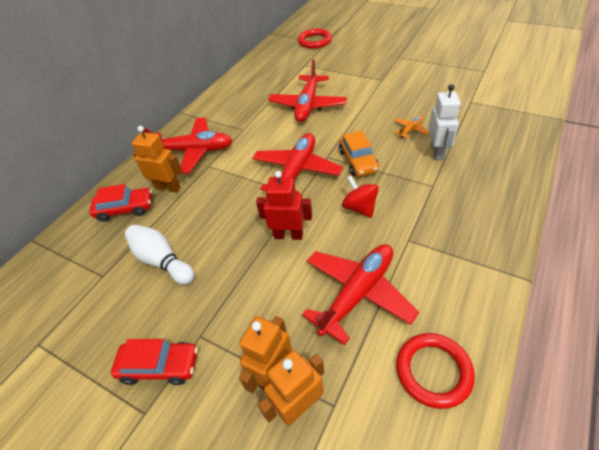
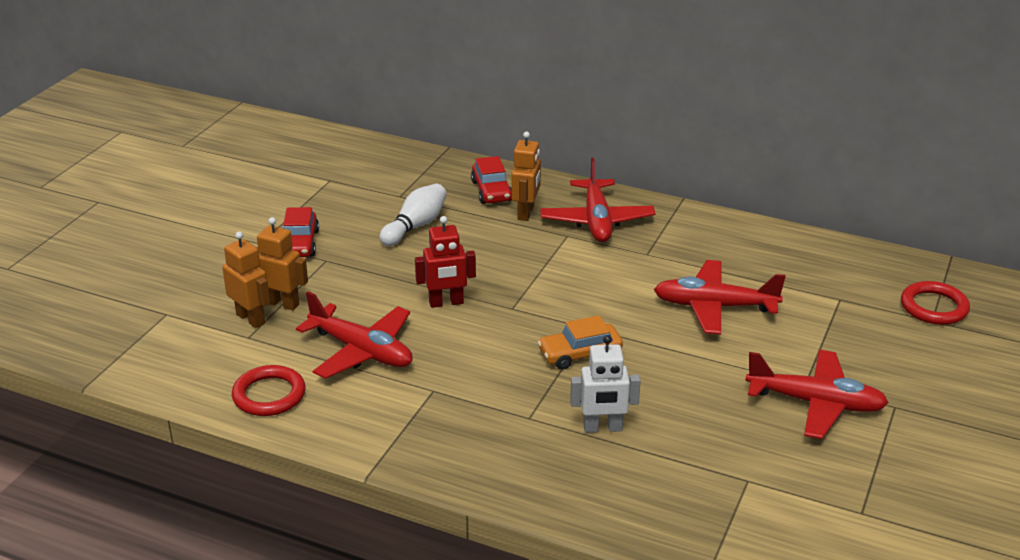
camera: 80 degrees right, 15 degrees down
(288, 235) = (446, 303): red robot -> red robot turned 75 degrees clockwise
(296, 171) = (557, 303): red plane -> red plane (815, 403)
(359, 208) = (488, 354): red spinning top -> none
(410, 130) = (657, 406): orange plane -> none

